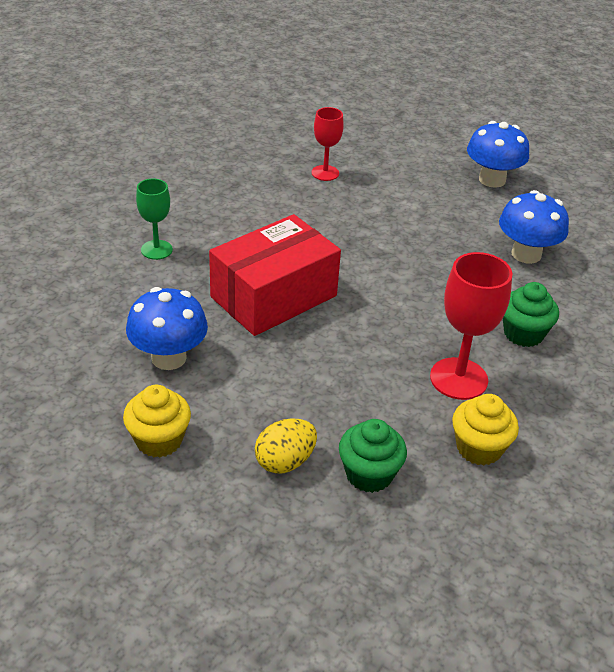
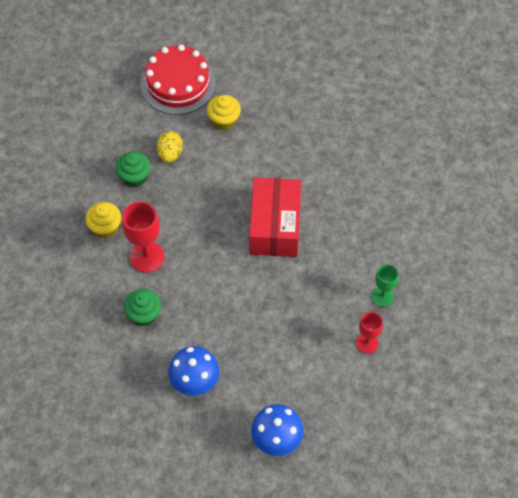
camera: 135 degrees right, 20 degrees up
(140, 547) = (178, 83): none -> red cake
(156, 250) = (360, 201): green goblet -> green goblet (382, 297)
(169, 358) = (271, 154): blue mushroom -> none

